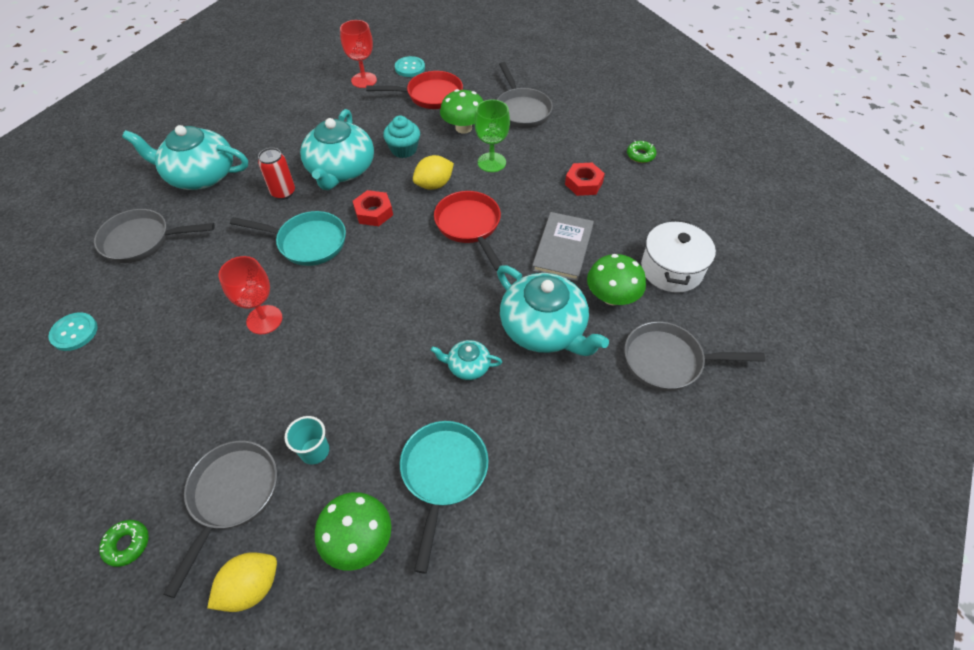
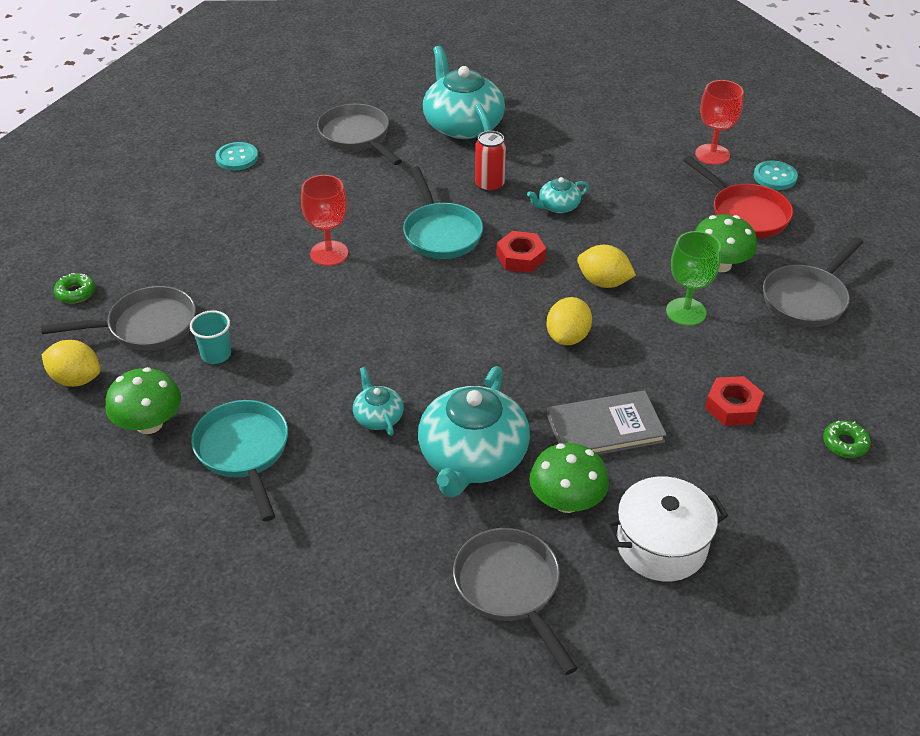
camera: 60 degrees right, 10 degrees down
(341, 170) = (558, 206): turquoise teapot -> turquoise teapot, size x0.47
(404, 149) = (634, 235): turquoise cupcake -> none
(443, 474) = (244, 452): turquoise pan -> turquoise pan turned 90 degrees counterclockwise
(469, 226) = (568, 337): red pan -> yellow lemon

